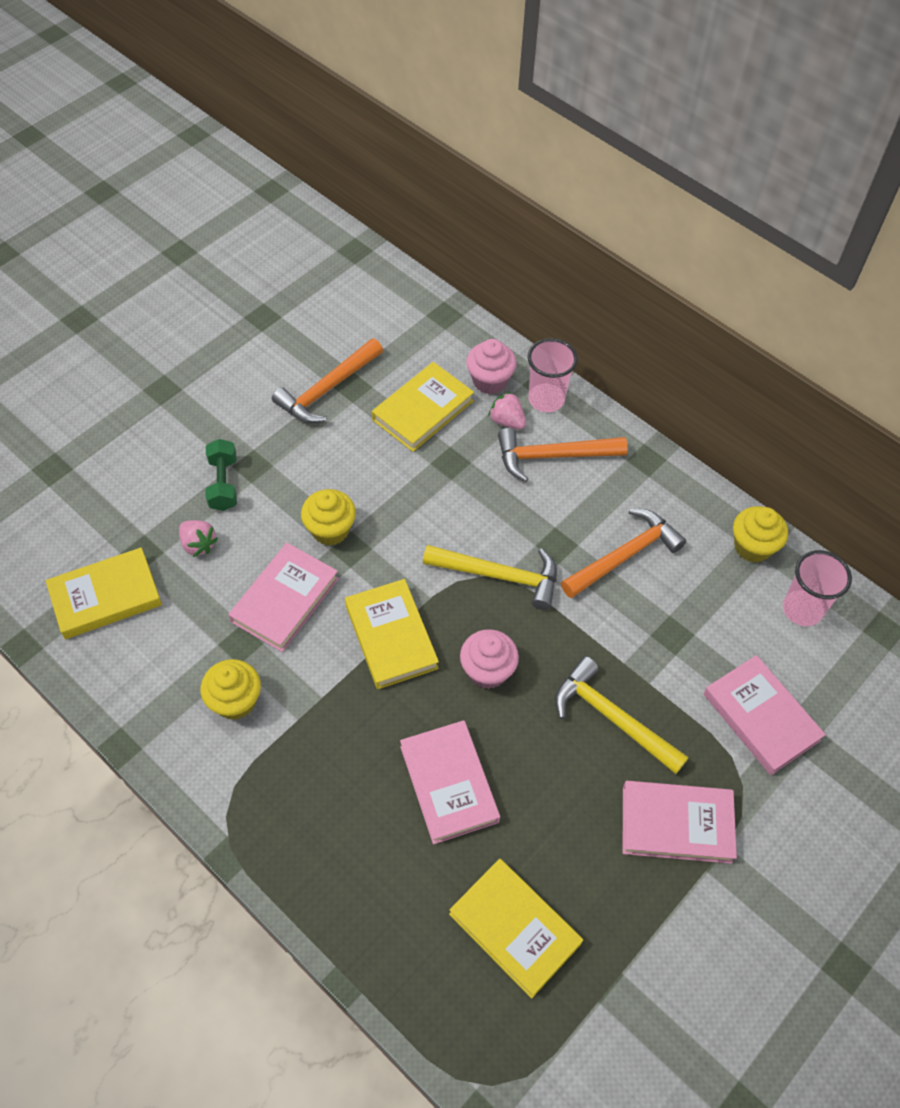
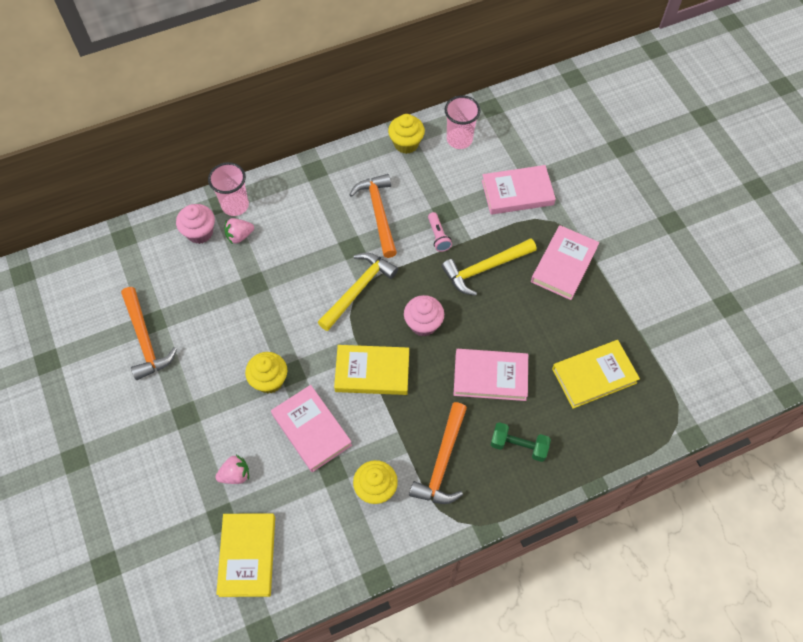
camera: 65 degrees left, 5 degrees up
(223, 483) = (190, 440): green dumbbell -> green dumbbell (518, 446)
(423, 410) = (201, 284): yellow book -> none
(552, 456) = (282, 221): orange hammer -> orange hammer (442, 462)
(630, 640) = (438, 236): none -> pink flashlight

